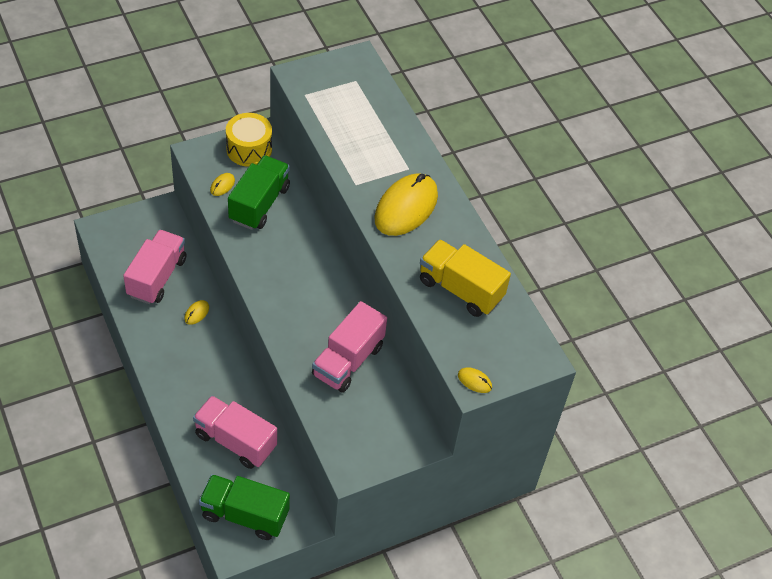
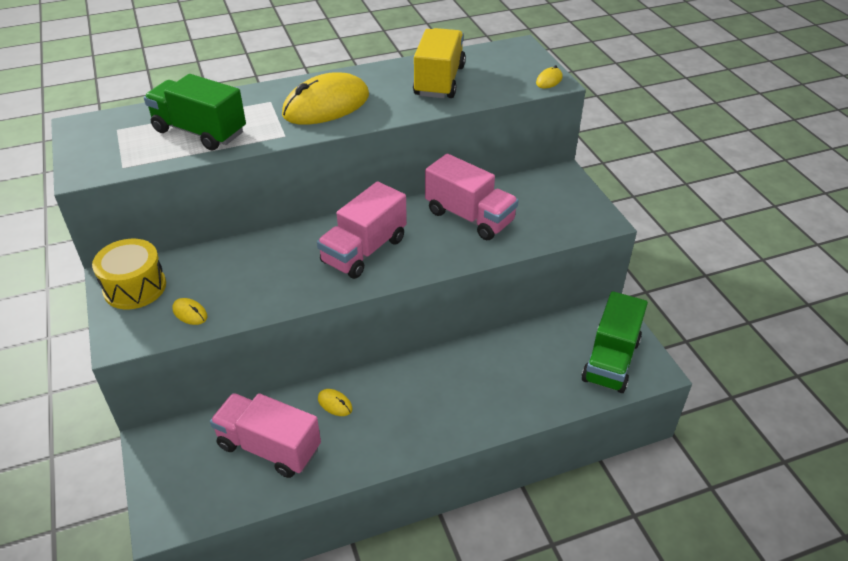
camera: 80 degrees left, 10 degrees down
(235, 441) = (519, 367): pink truck -> pink truck (364, 250)
(259, 204) = (232, 279): green truck -> green truck (200, 132)
(406, 207) = (326, 105): yellow mouse -> yellow mouse turned 75 degrees counterclockwise
(460, 289) = (439, 81): yellow truck -> yellow truck turned 150 degrees clockwise

